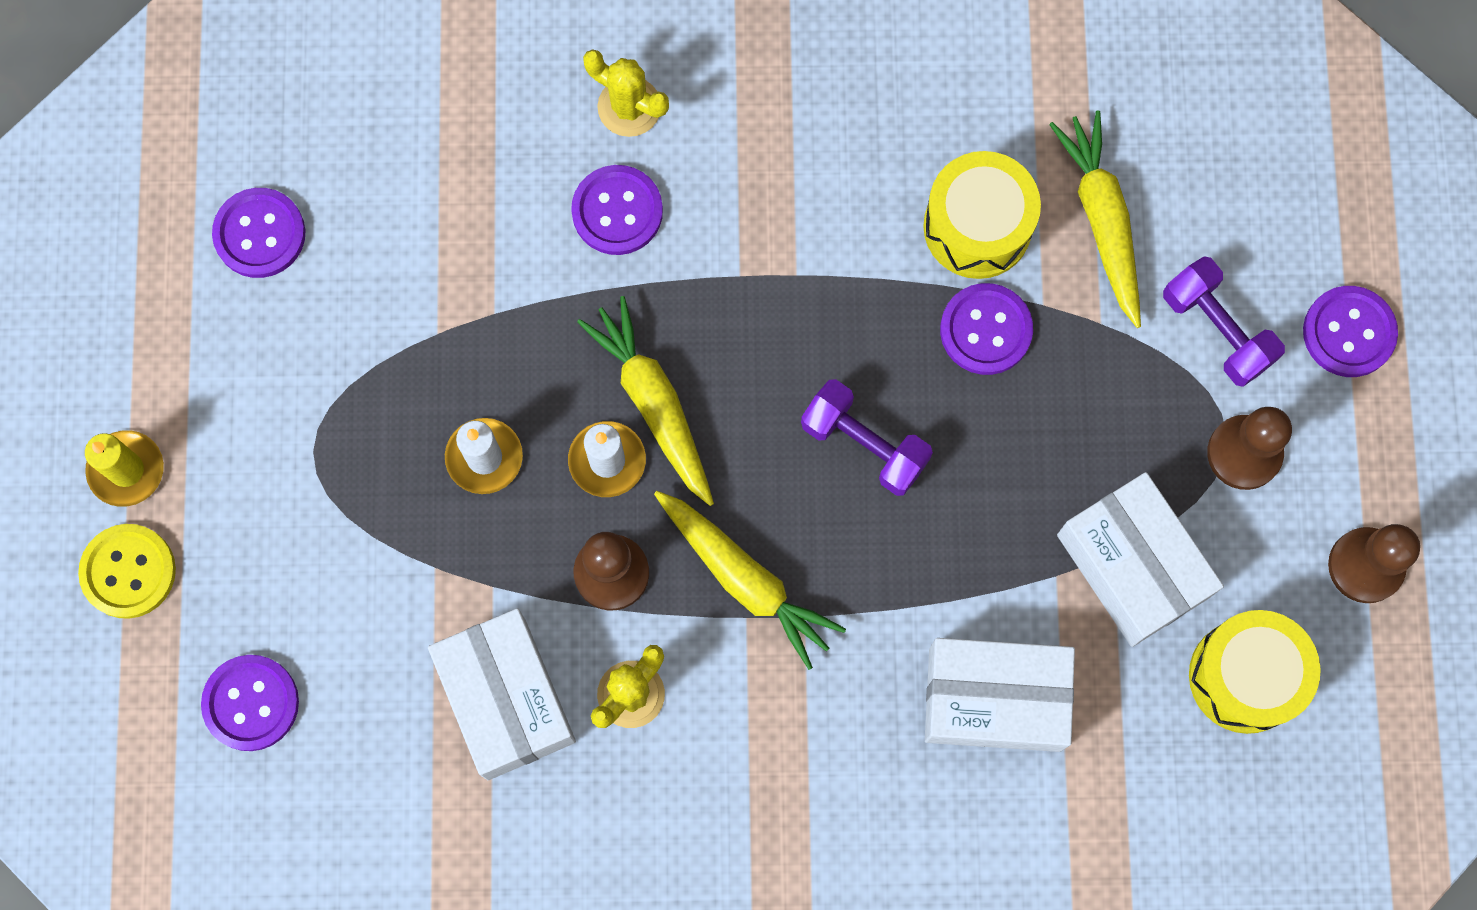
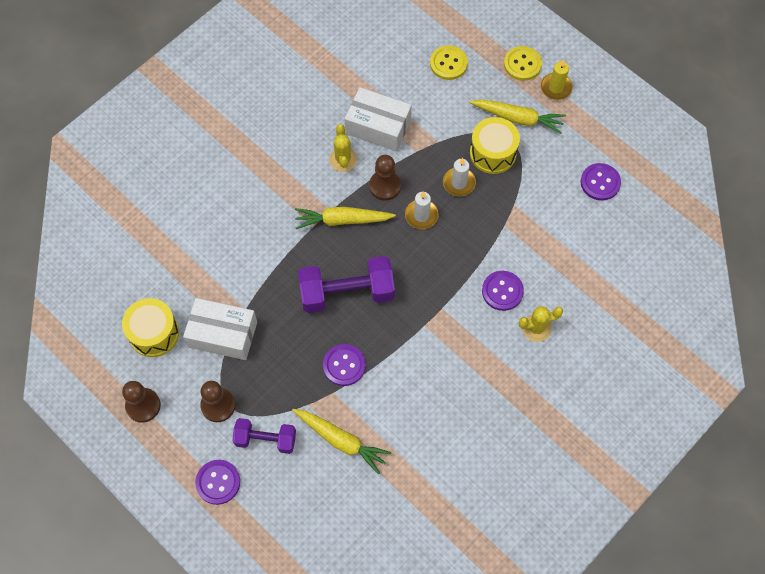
camera: 135 degrees right, 10 degrees down
(251, 703) = (448, 63): purple button -> yellow button
(653, 403) = (425, 244): yellow carrot -> yellow carrot (518, 118)
(864, 444) = (347, 293): purple dumbbell -> purple dumbbell, size x1.62
(977, 226) = (381, 398): yellow drum -> yellow drum (493, 153)
(994, 699) = (230, 255): white box -> none

